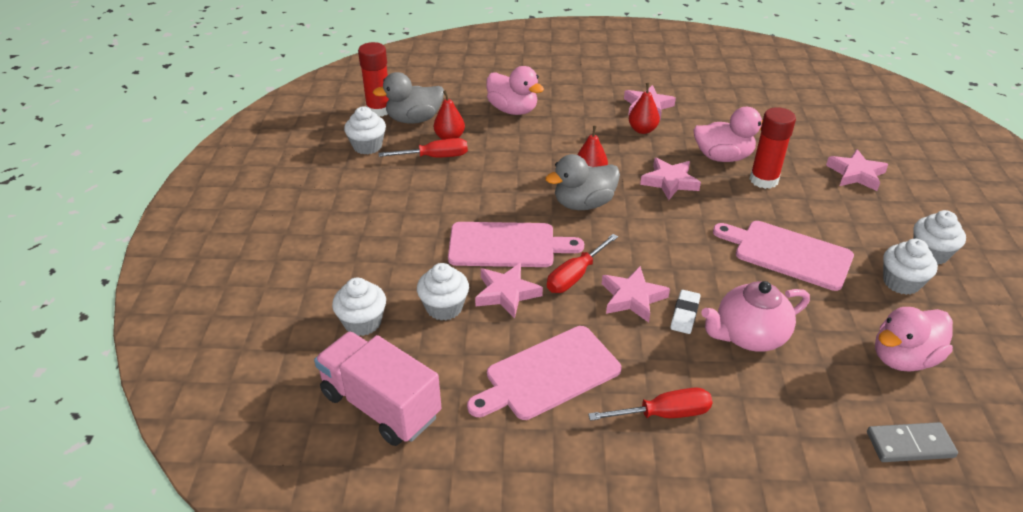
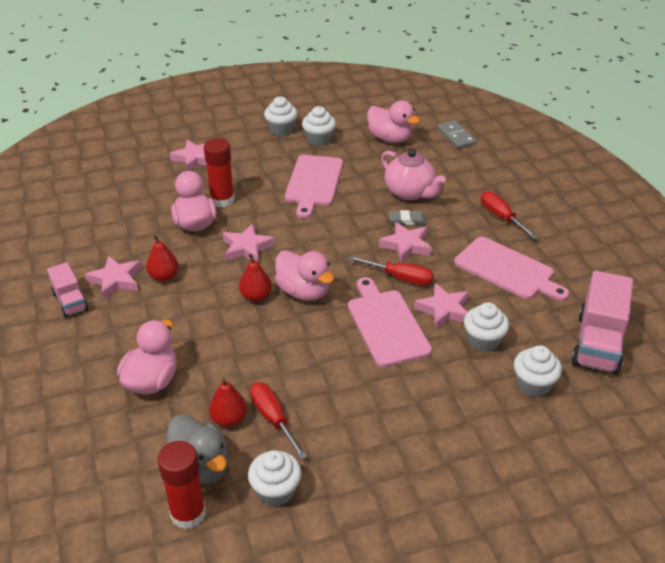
camera: 110 degrees left, 0 degrees up
(583, 204) = (303, 292): grey duck -> pink duck
(628, 84) = (70, 301): none -> pink truck
(685, 314) = (407, 220): white eraser -> grey eraser

